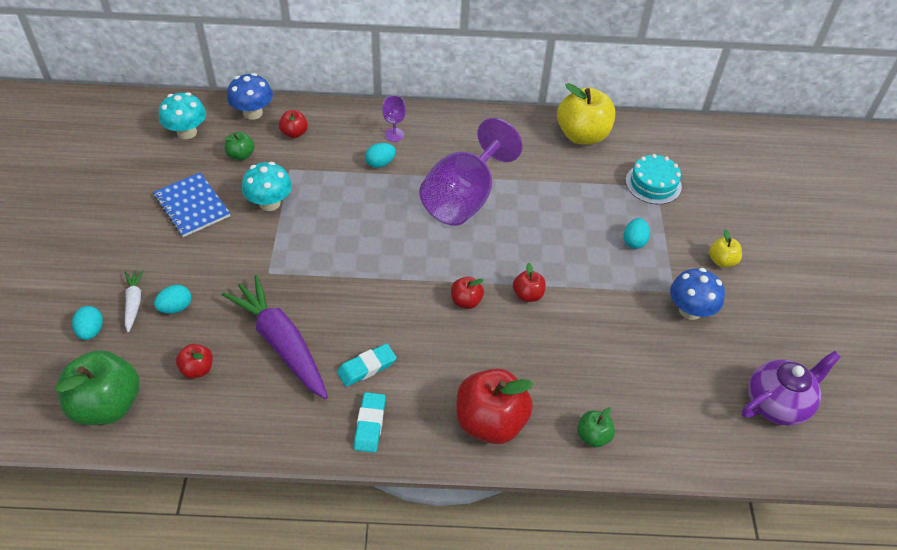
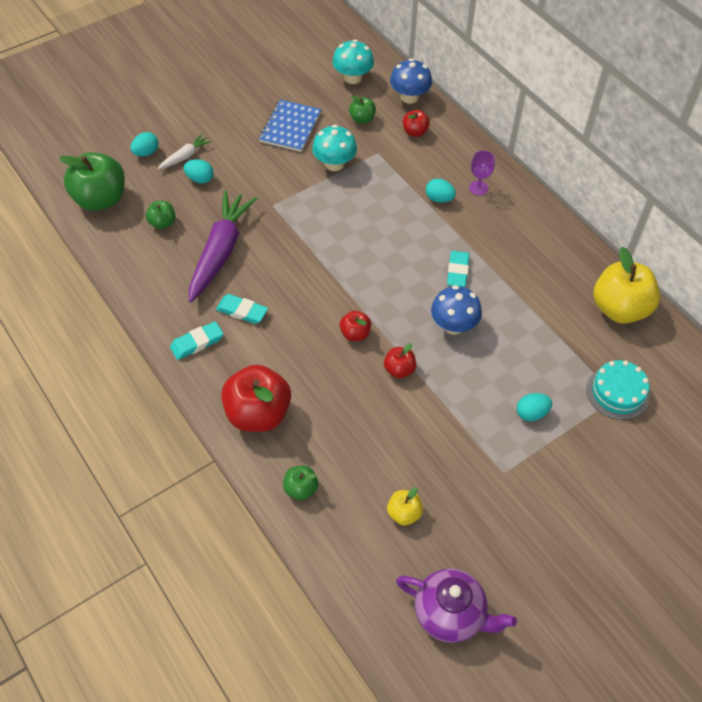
camera: 55 degrees right, 5 degrees up
(197, 369) = (162, 223): red apple -> green apple
(464, 198) = (457, 271): purple goblet -> turquoise eraser
(690, 310) = (493, 495): blue mushroom -> blue mushroom (453, 325)
(722, 261) = (577, 493): yellow apple -> yellow apple (404, 513)

